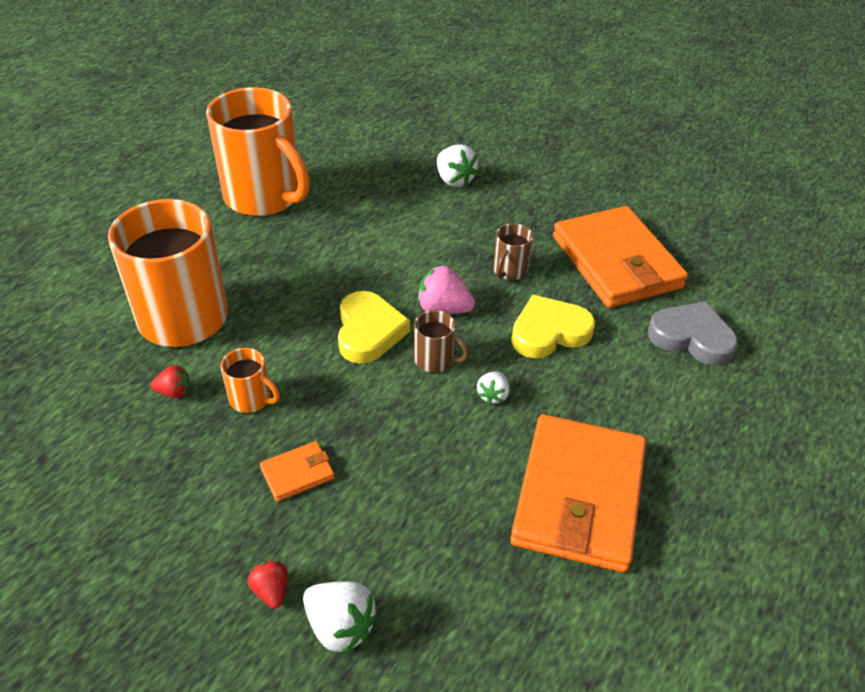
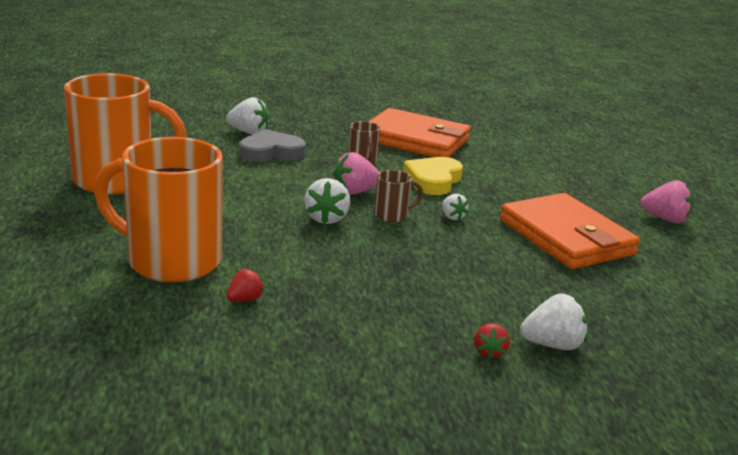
camera: 45 degrees left, 20 degrees down
(251, 399) = (309, 279): orange mug -> none
(271, 590) = (489, 352): red strawberry -> red strawberry turned 105 degrees counterclockwise
(297, 473) = (406, 297): orange wallet -> none
(369, 331) = (326, 218): yellow heart -> white strawberry
(691, 337) = (506, 157): grey heart -> grey heart (271, 152)
(758, 545) = (665, 219): none -> pink strawberry

